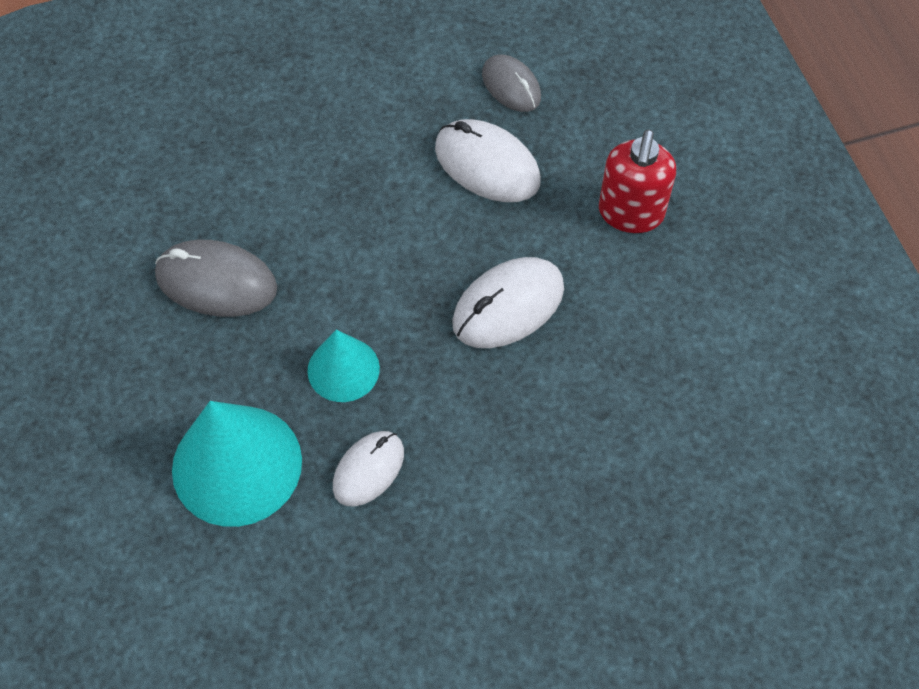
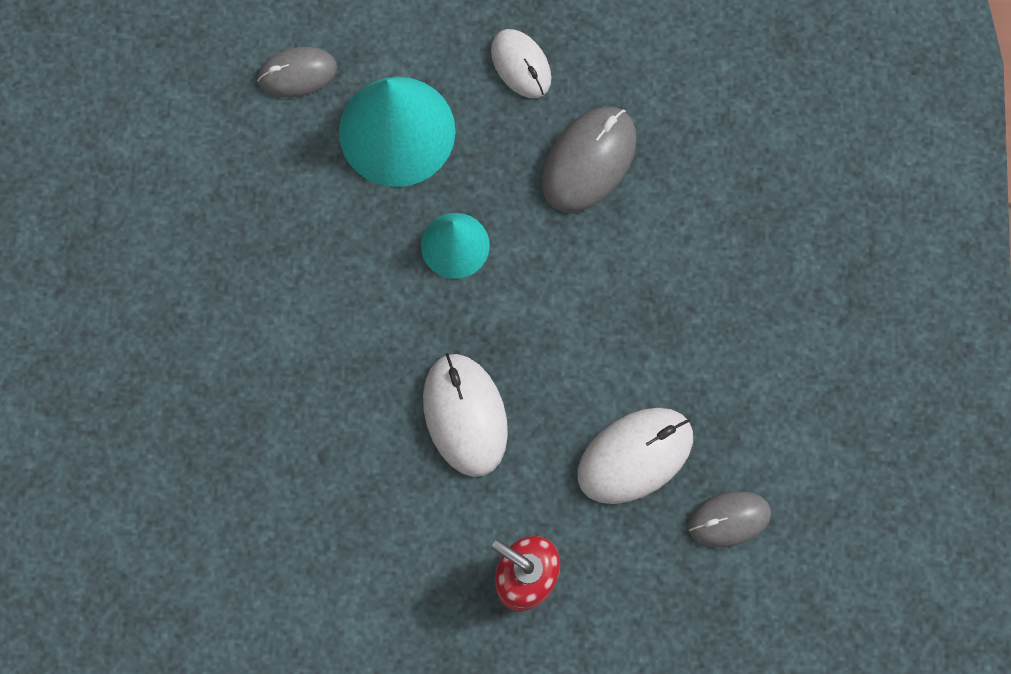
camera: 110 degrees right, 15 degrees up
(198, 591) = (297, 74): none -> grey mouse
(368, 469) = (349, 236): white mouse -> white mouse (521, 65)

